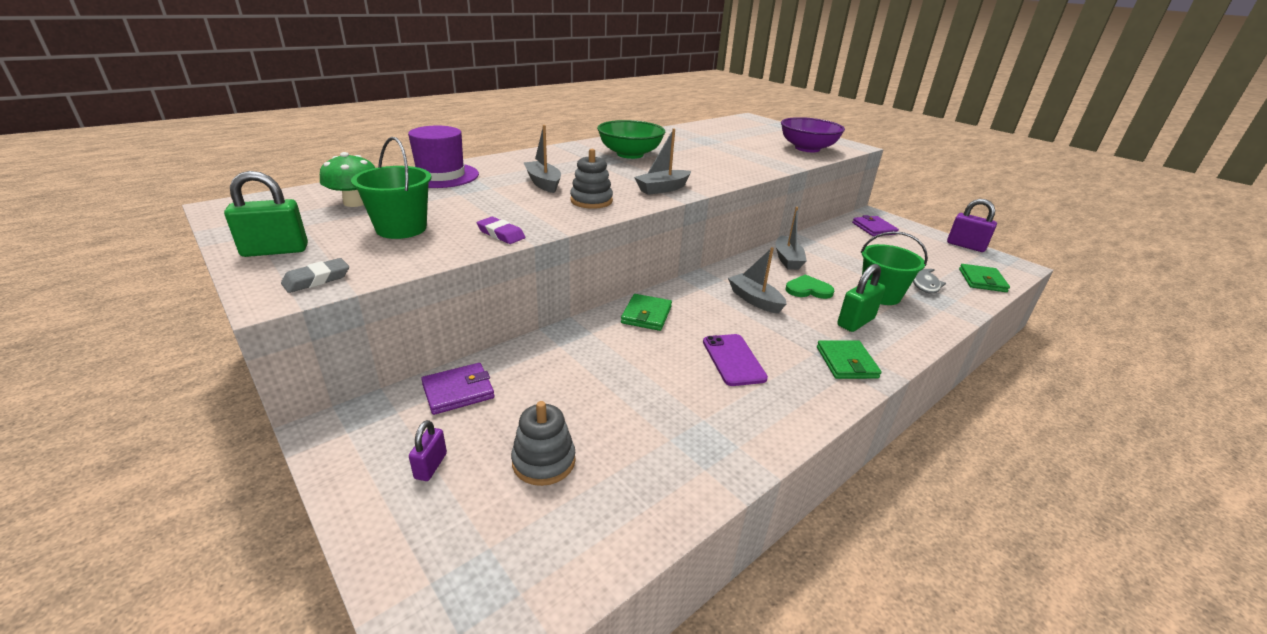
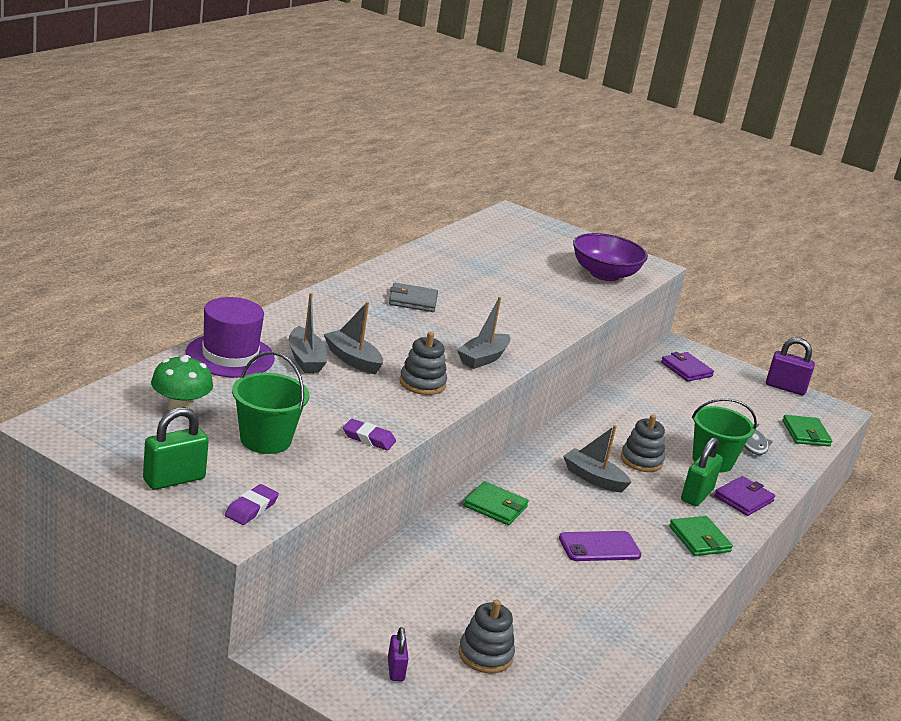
camera: 20 degrees left, 5 degrees down
(317, 279) = (251, 508): grey eraser -> purple eraser
(458, 391) = (368, 604): purple wallet -> purple wallet (743, 499)
(630, 154) = (413, 300): green bowl -> grey wallet
(646, 315) = (495, 506): green wallet -> green wallet turned 60 degrees counterclockwise
(733, 360) = (599, 547): purple phone -> purple phone turned 75 degrees counterclockwise
(787, 259) = (608, 423): grey boat -> grey boat (305, 359)
(808, 289) = (641, 460): green heart -> grey stacking toy

